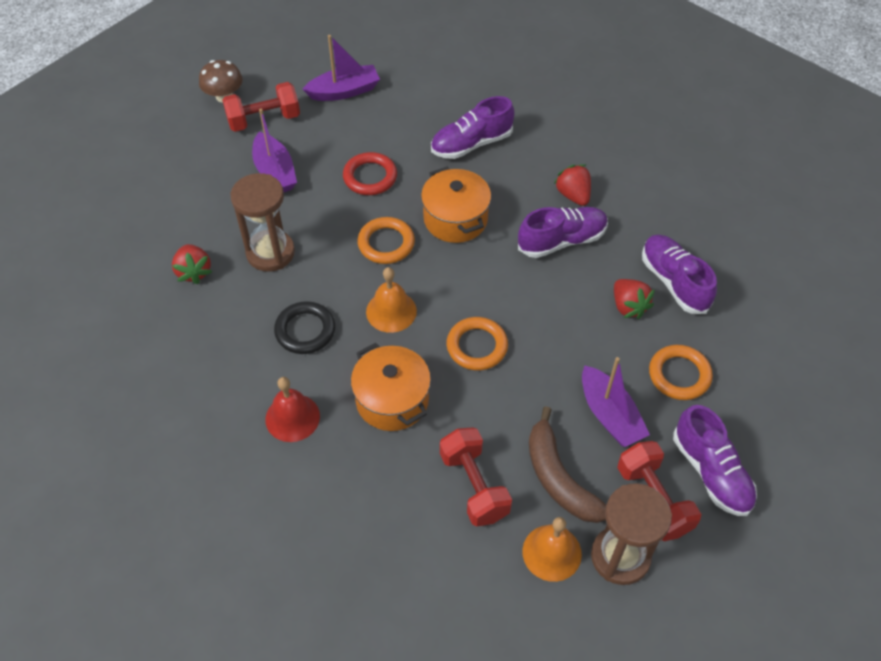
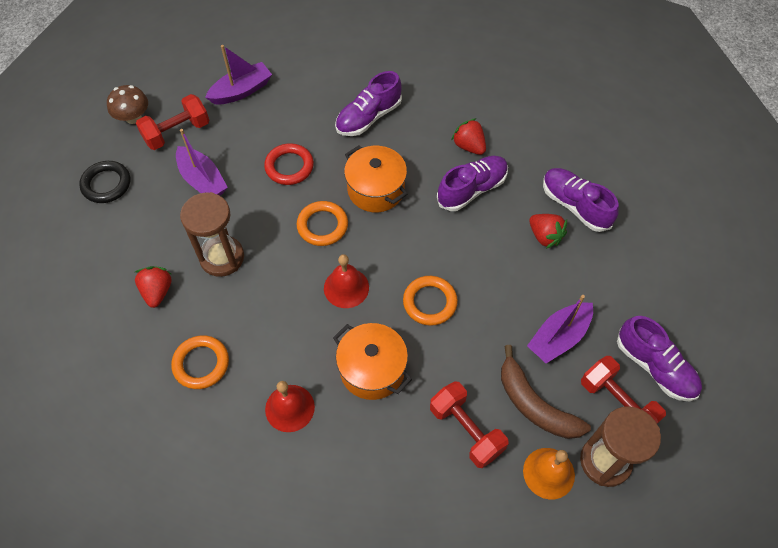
camera: 15 degrees left, 5 degrees up
(194, 272) = (157, 291): red strawberry -> red strawberry turned 150 degrees counterclockwise
(305, 330) = (276, 323): black ring -> black ring (106, 184)
(391, 311) = (346, 287): orange bell -> red bell
(609, 415) = (558, 337): purple boat -> purple boat turned 90 degrees clockwise
(679, 375) = (604, 287): orange ring -> orange ring (201, 364)

